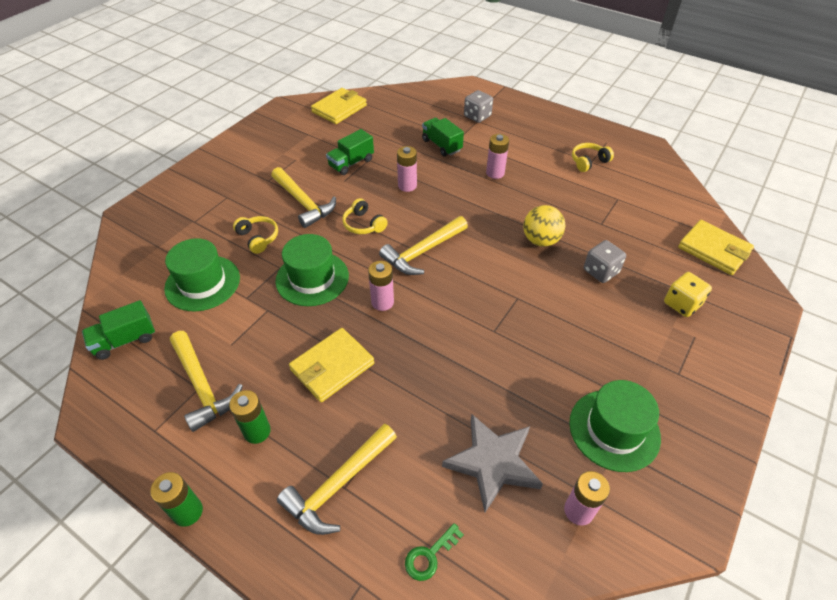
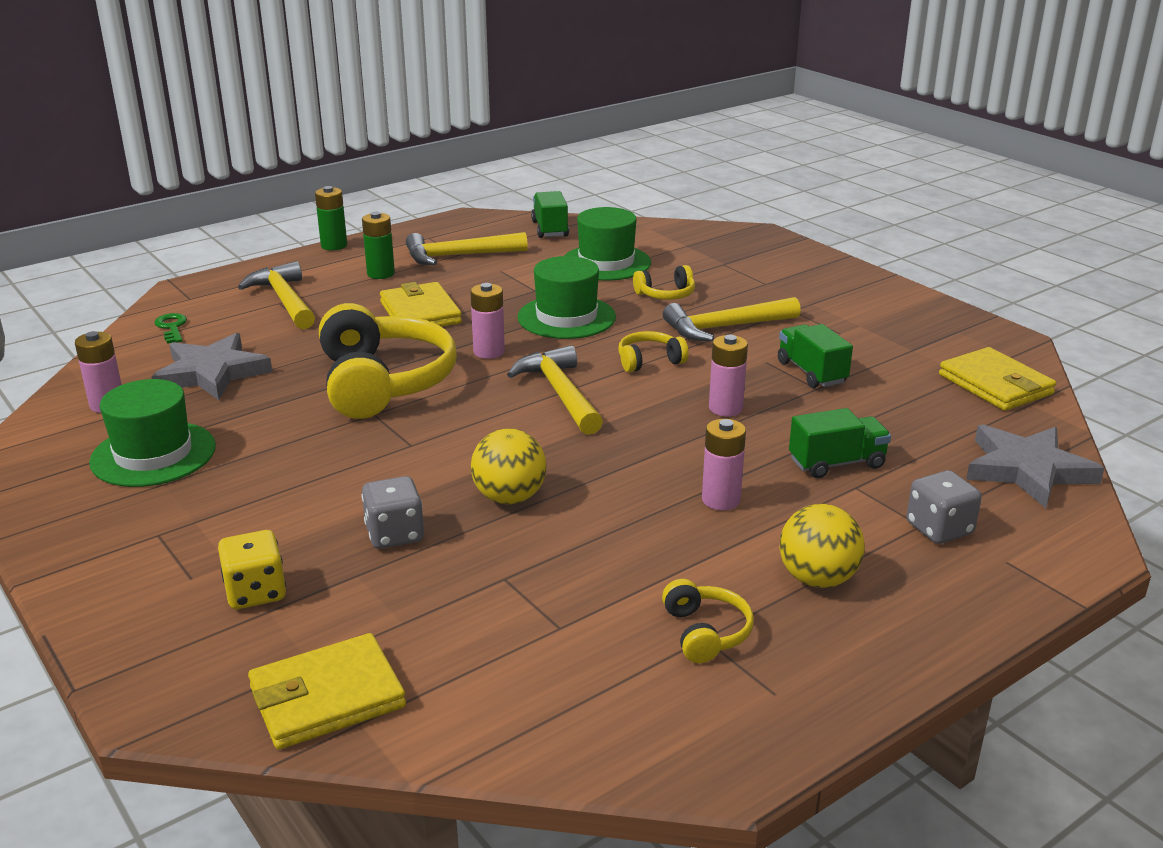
camera: 110 degrees right, 20 degrees down
(417, 98) = (1027, 470): none -> grey star
(452, 342) = (384, 382): none -> yellow headphones
(533, 140) = (817, 579): none -> yellow ball

